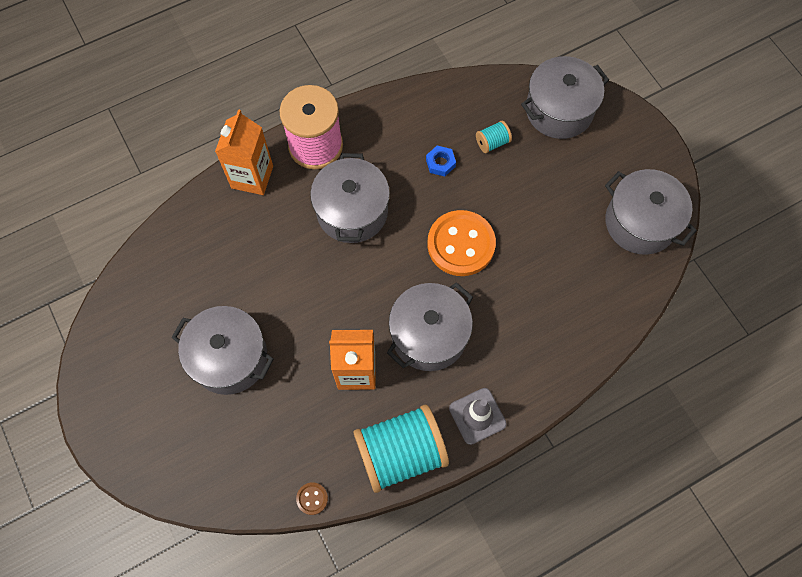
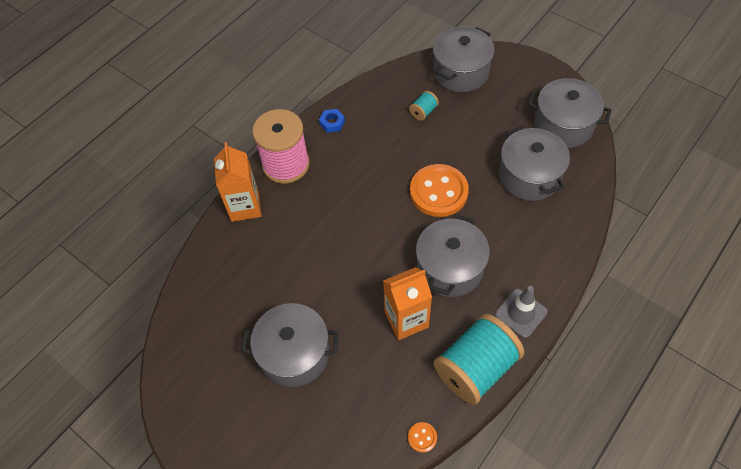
camera: 20 degrees left, 10 degrees down
(312, 498) = (422, 437): brown button -> orange button
(352, 211) = (340, 201): grey pot -> grey pot (529, 176)
(440, 163) = (391, 140): blue nut -> blue nut (332, 123)

